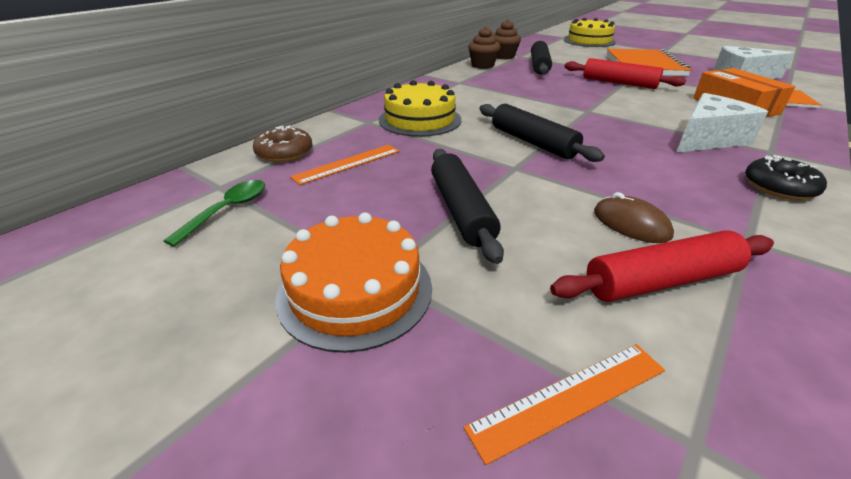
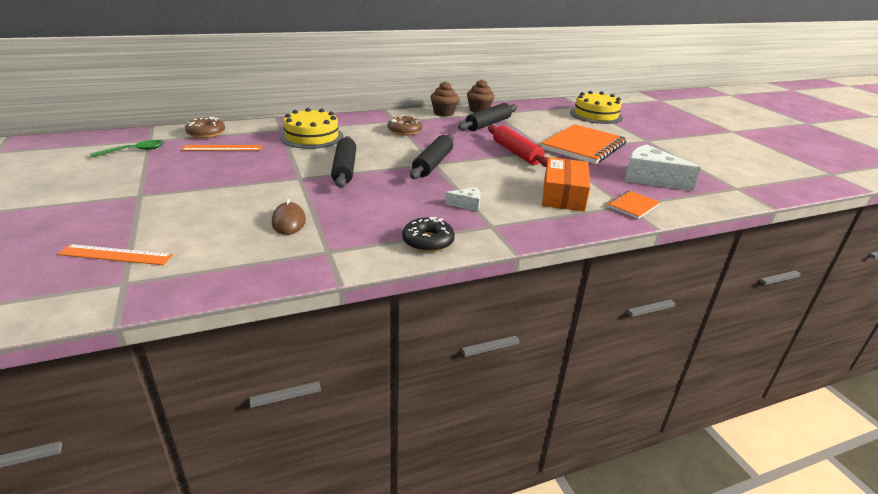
camera: 30 degrees right, 5 degrees down
(355, 290) = (120, 196): orange cake -> none
(461, 210) = (225, 186): black rolling pin -> black rolling pin (433, 164)
(490, 89) = (404, 131): none -> brown donut
(661, 280) = (240, 244): red rolling pin -> none
(707, 139) = (467, 205): white cheese -> white cheese, size x0.48

